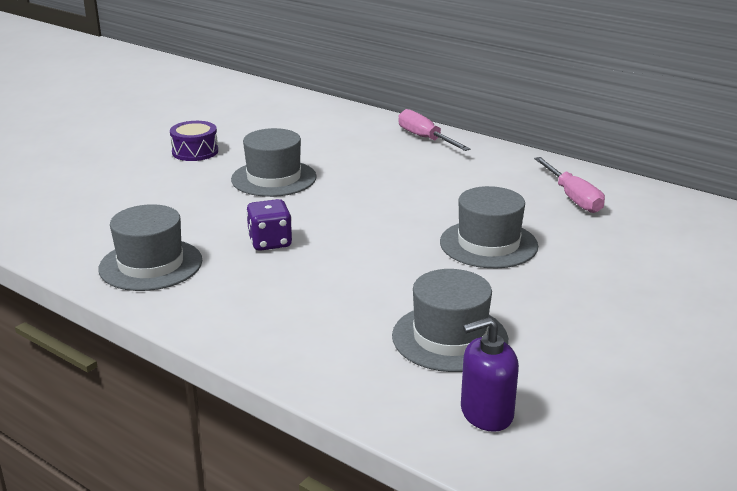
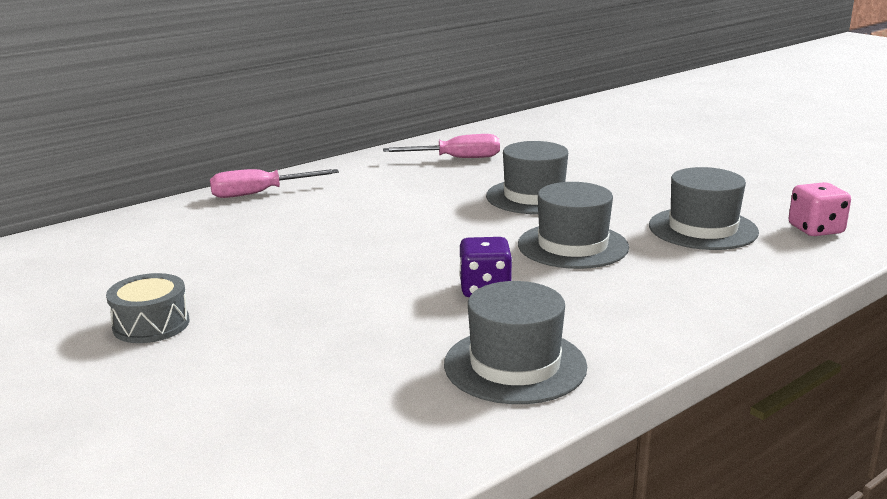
camera: 75 degrees left, 5 degrees down
(195, 152) = (151, 325): purple drum -> grey drum
(274, 178) = (301, 277): grey hat -> grey hat (572, 246)
(486, 413) = (816, 229): purple soap dispenser -> pink dice

